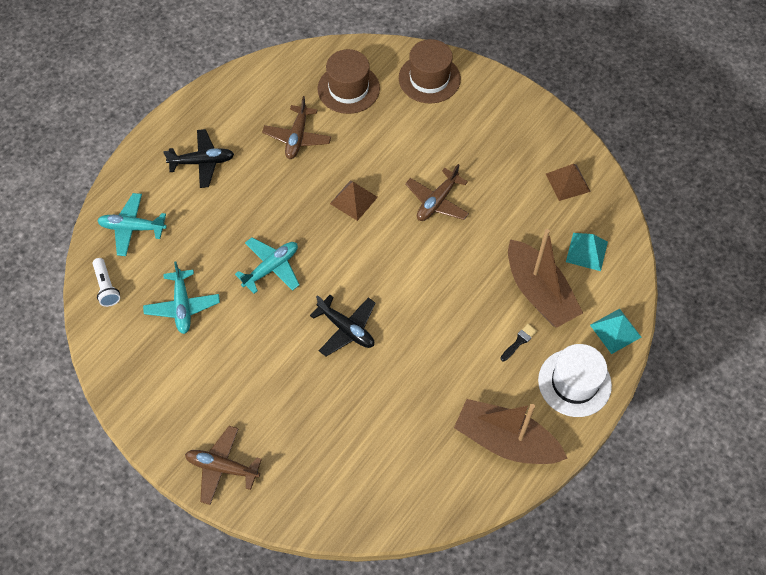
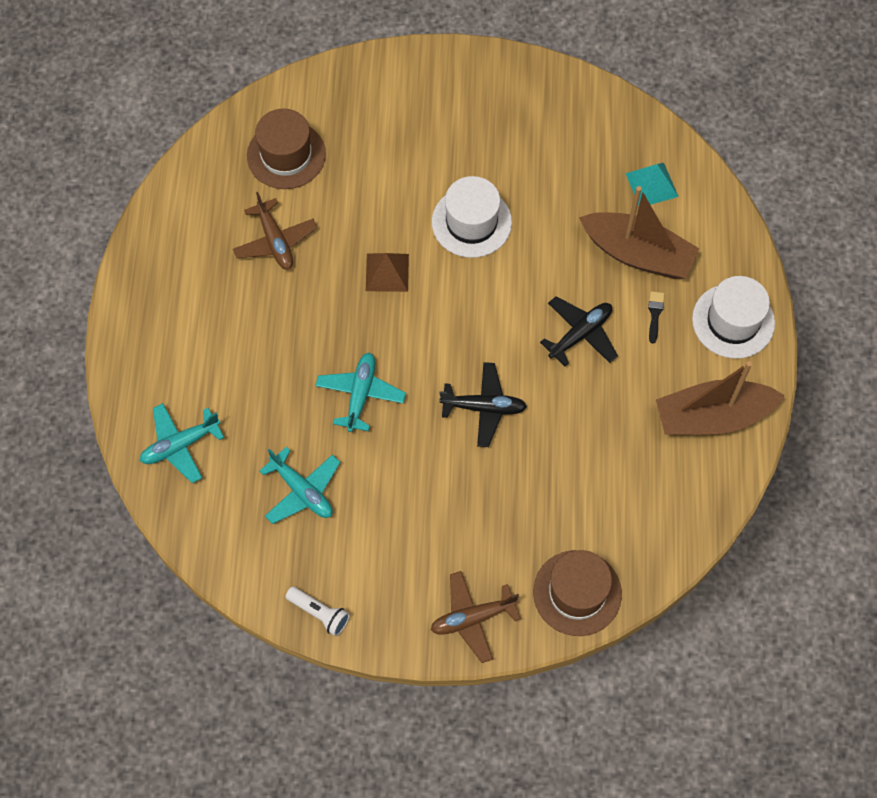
camera: 35 degrees left, 5 degrees up
(106, 287) = (206, 523): white flashlight -> white flashlight (320, 613)
(202, 162) = (196, 329): black plane -> black plane (580, 334)
(429, 78) = (362, 94): brown hat -> brown hat (577, 593)
(437, 201) = (471, 222): brown plane -> white hat
(567, 182) = (583, 124): brown pyramid -> none
(615, 331) = (733, 247): turquoise pyramid -> none

